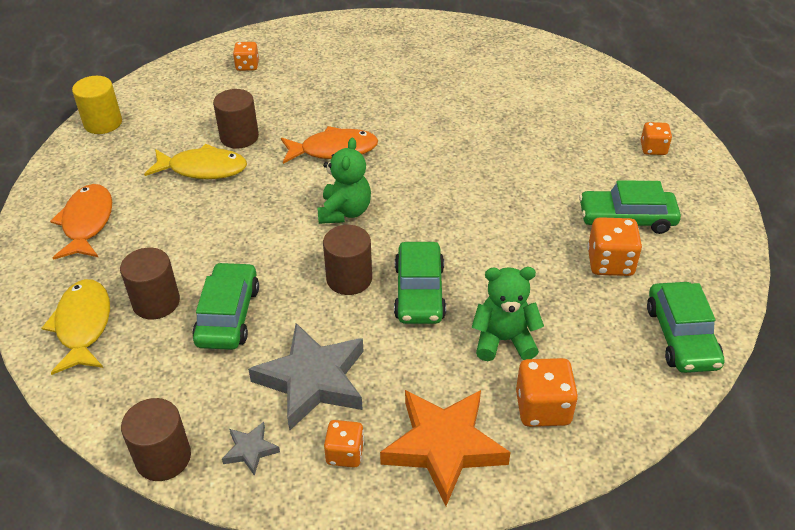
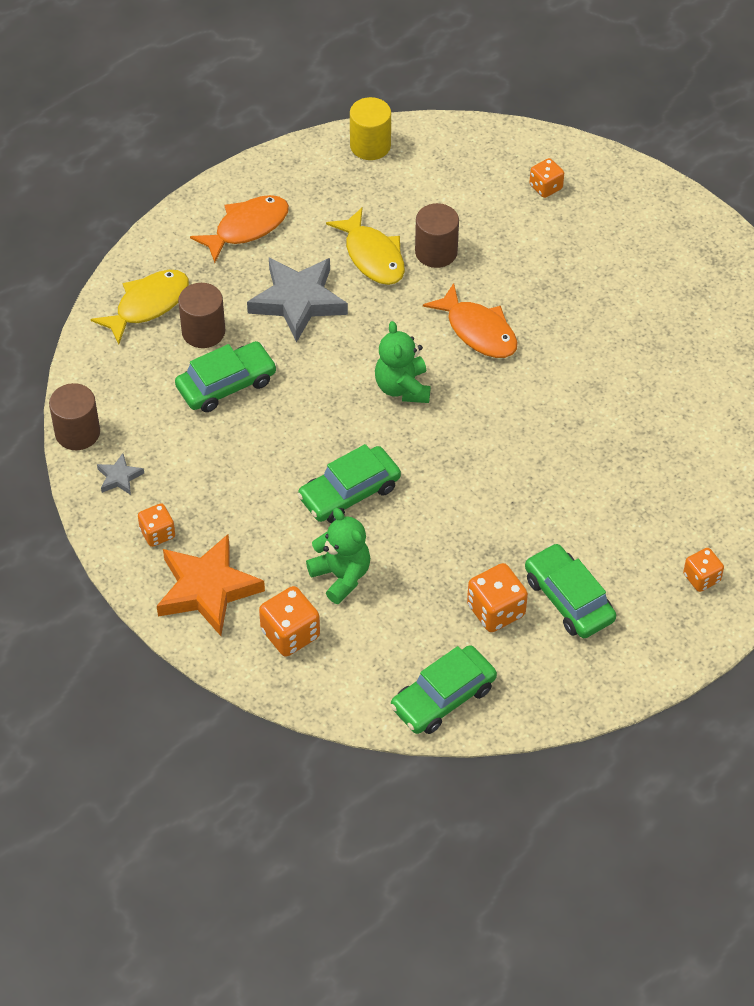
camera: 55 degrees right, 10 degrees up
(312, 380) = (206, 476): grey star -> grey star (298, 301)
(344, 212) = (402, 387): green teddy bear -> green teddy bear turned 105 degrees clockwise
(349, 279) = (326, 437): brown cylinder -> none

